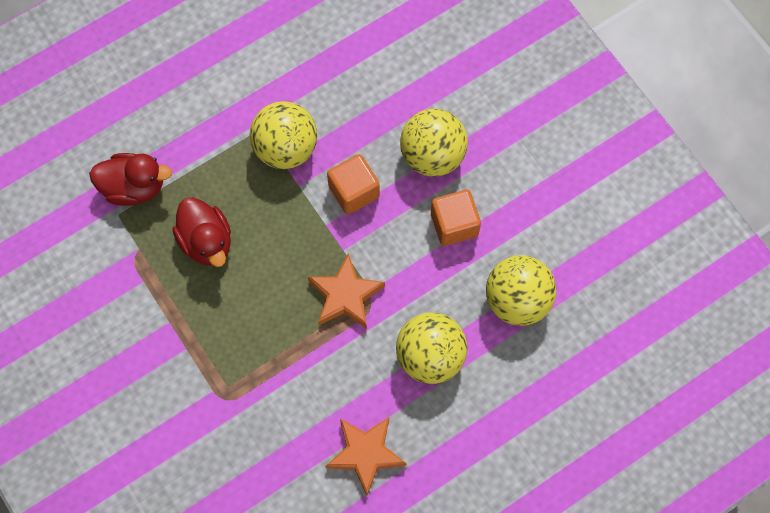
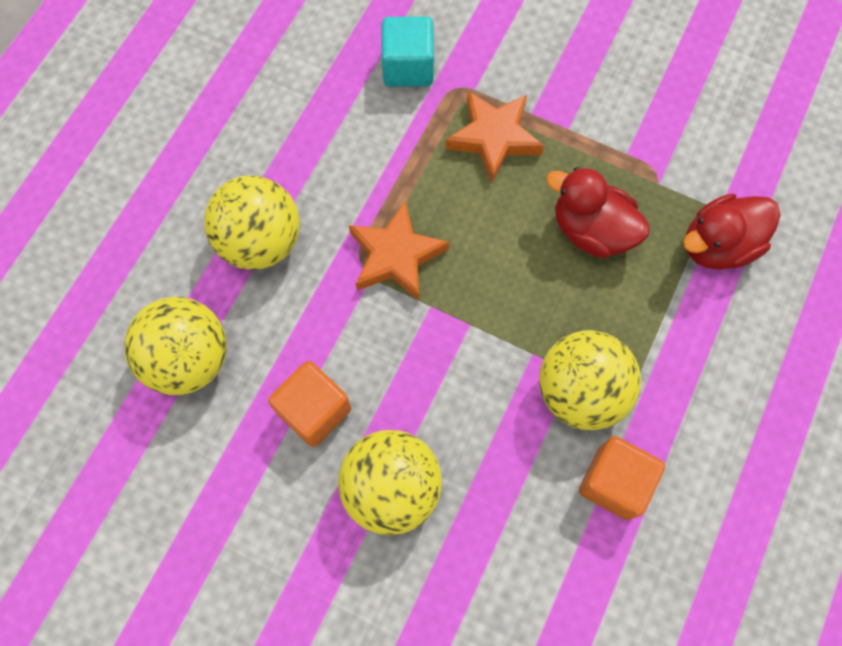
camera: 150 degrees right, 0 degrees up
(249, 436) = (408, 67): none -> turquoise cube
(354, 191) = (462, 383): orange cube -> orange cube (614, 482)
(365, 454) = (277, 111): orange star -> orange star (494, 138)

